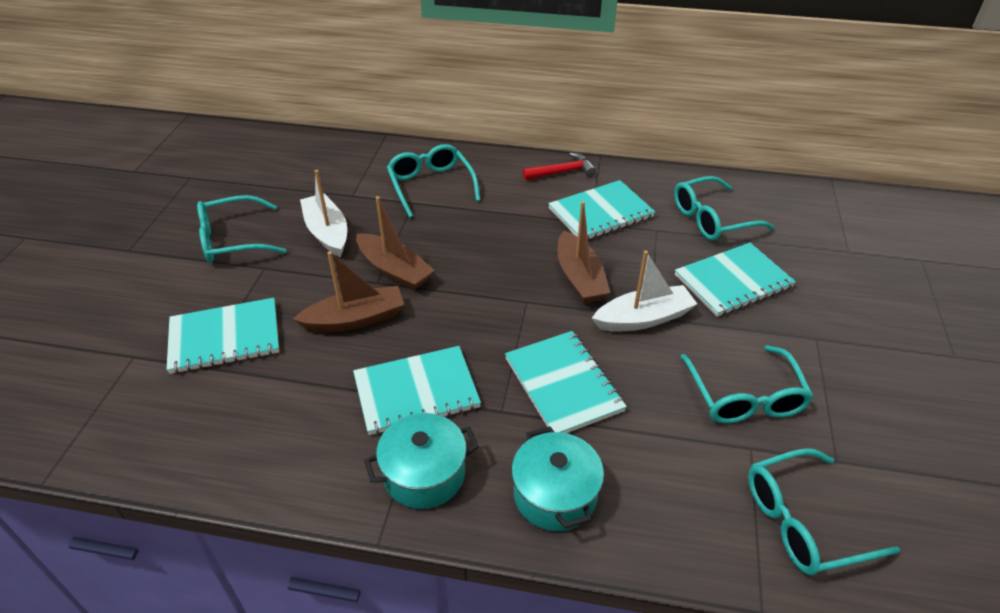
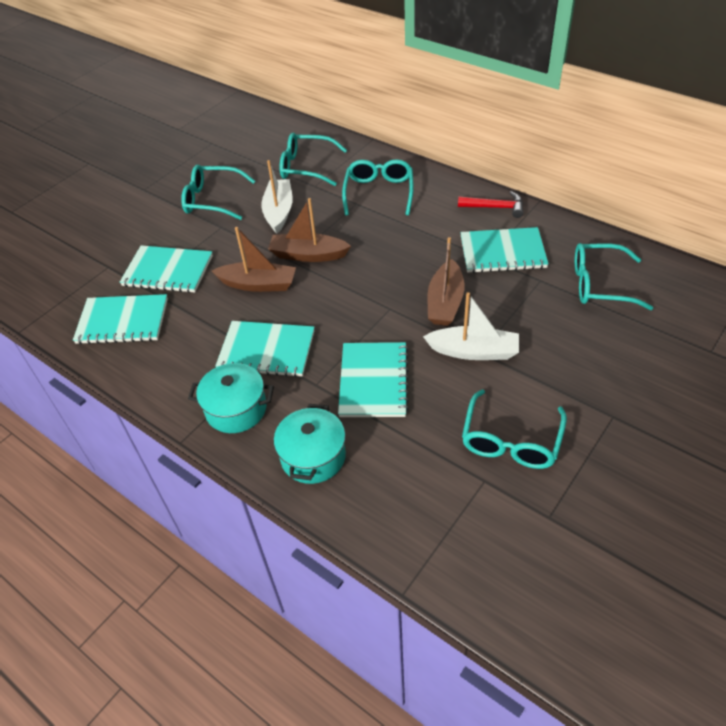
camera: 30 degrees right, 5 degrees up
(394, 270) = (308, 255): brown boat -> brown boat turned 120 degrees clockwise
(733, 281) = (576, 345): turquoise notebook -> turquoise notebook (122, 321)
(803, 522) = (483, 549): turquoise glasses -> turquoise glasses (306, 167)

